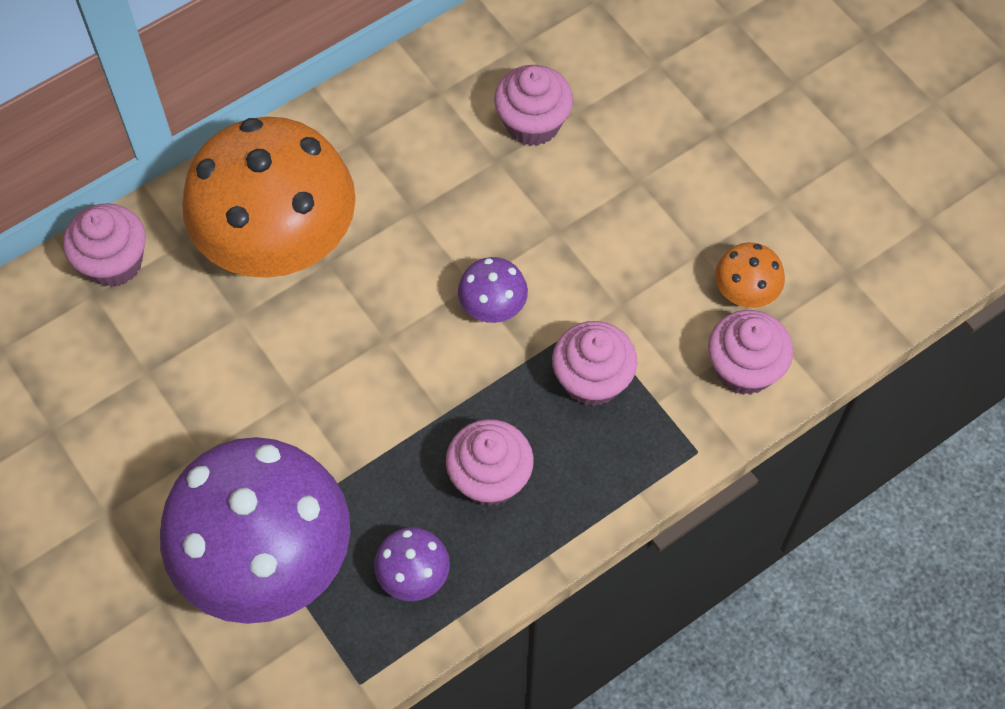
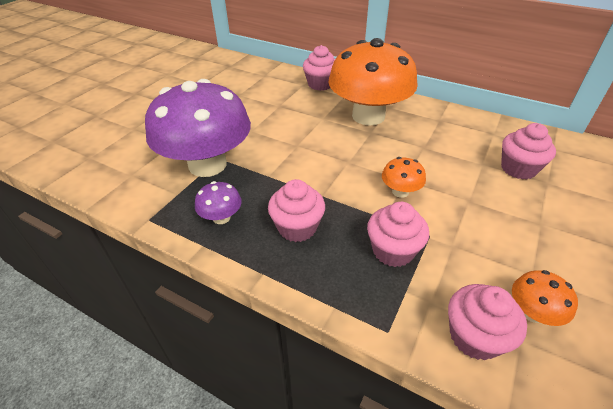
camera: 65 degrees right, 20 degrees down
(492, 306) = (400, 191): purple mushroom -> orange mushroom

